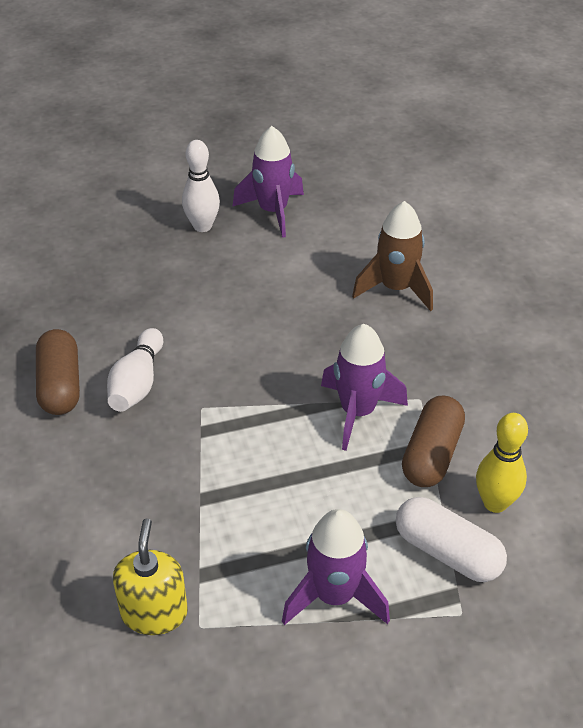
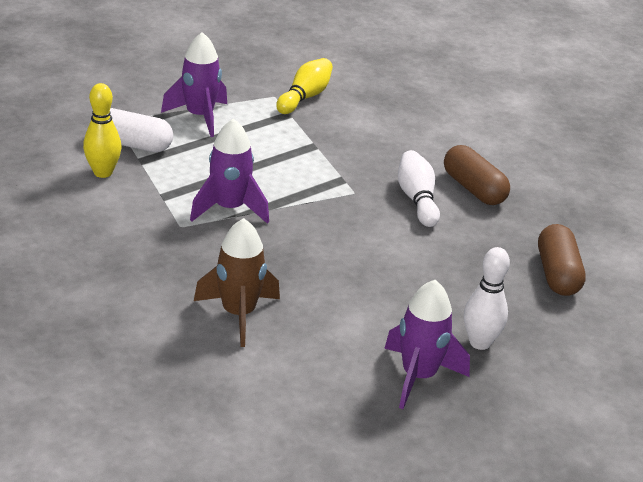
camera: 155 degrees right, 10 degrees down
(154, 612) = (304, 97): yellow soap dispenser -> yellow bowling pin
(432, 454) = (159, 192): brown capsule -> brown capsule (557, 274)

